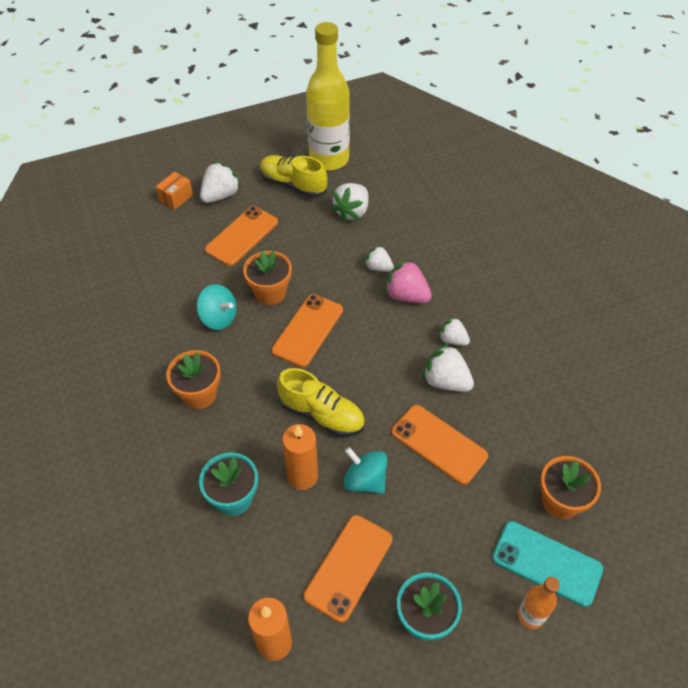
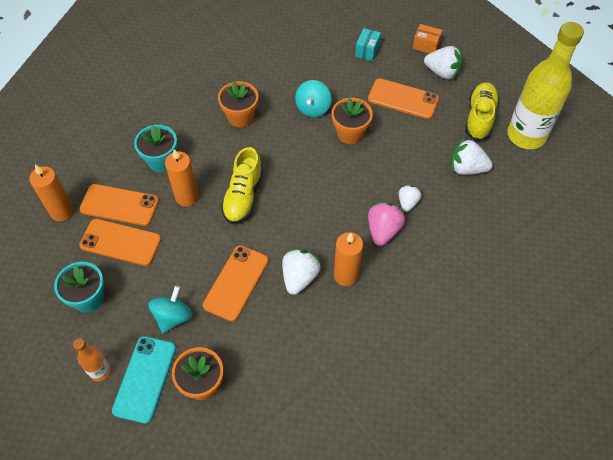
camera: 75 degrees right, 5 degrees up
(156, 248) = (367, 51): none -> turquoise box
(308, 330) = (320, 168): orange phone -> orange phone (119, 205)
(365, 480) = (192, 238): turquoise spinning top -> turquoise spinning top (173, 317)
(452, 340) = (346, 275): white strawberry -> orange candle

